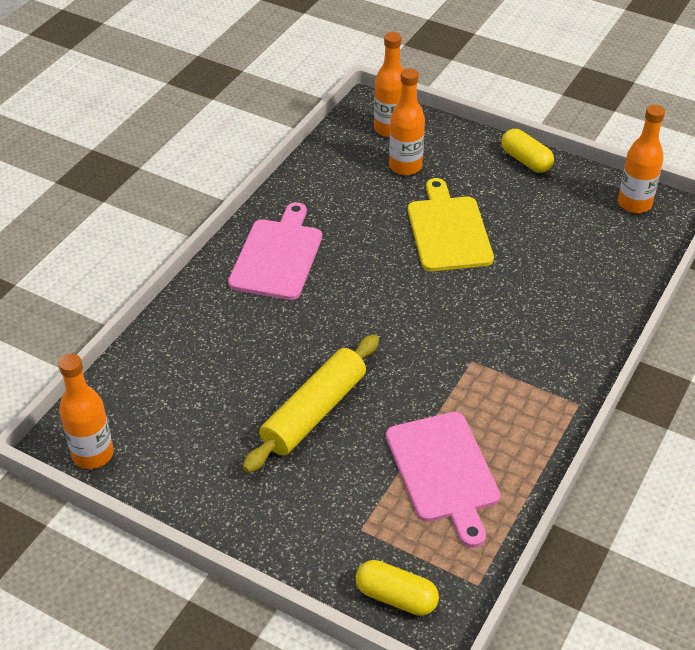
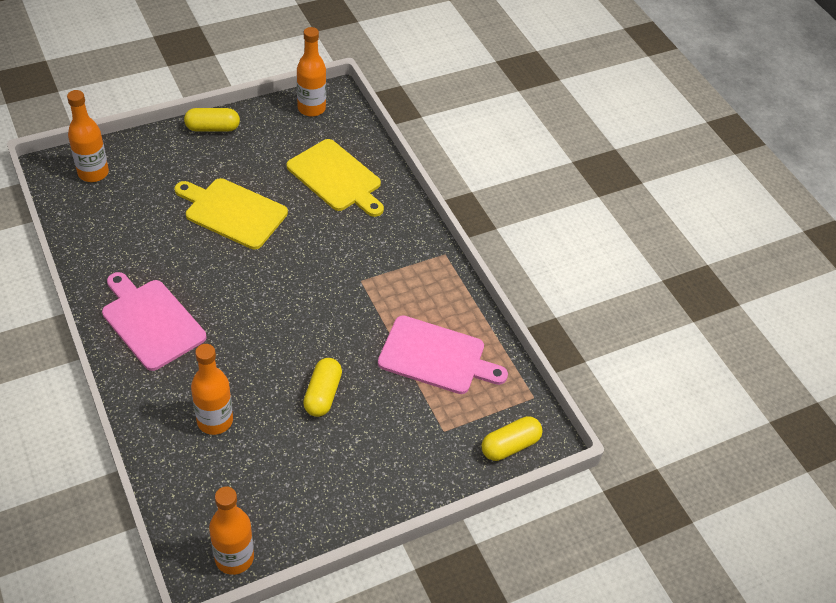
camera: 60 degrees left, 5 degrees up
(314, 412) = (322, 394): yellow rolling pin -> yellow capsule
(405, 166) = (143, 191): orange bottle -> orange bottle (215, 421)
(573, 270) = (336, 178): none -> yellow cutting board

